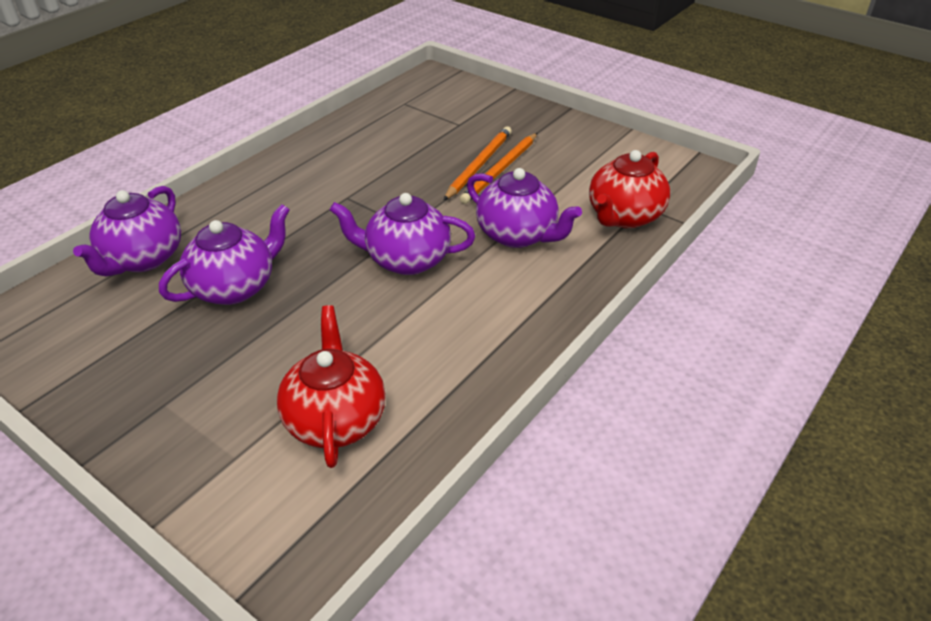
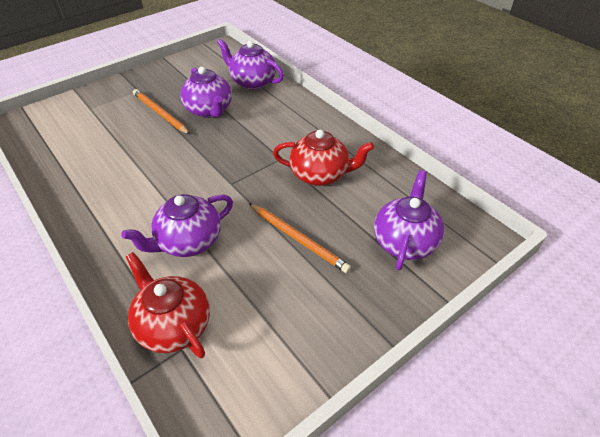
camera: 105 degrees right, 5 degrees up
(336, 419) = (86, 137): red teapot -> red teapot (320, 174)
(406, 260) = (194, 177): purple teapot -> purple teapot (405, 241)
(500, 170) = (285, 252): orange pencil -> orange pencil (160, 113)

